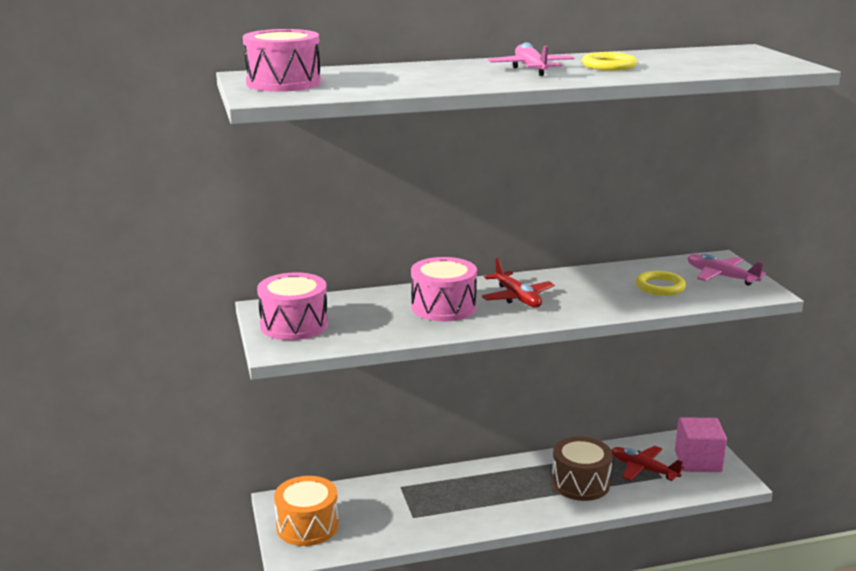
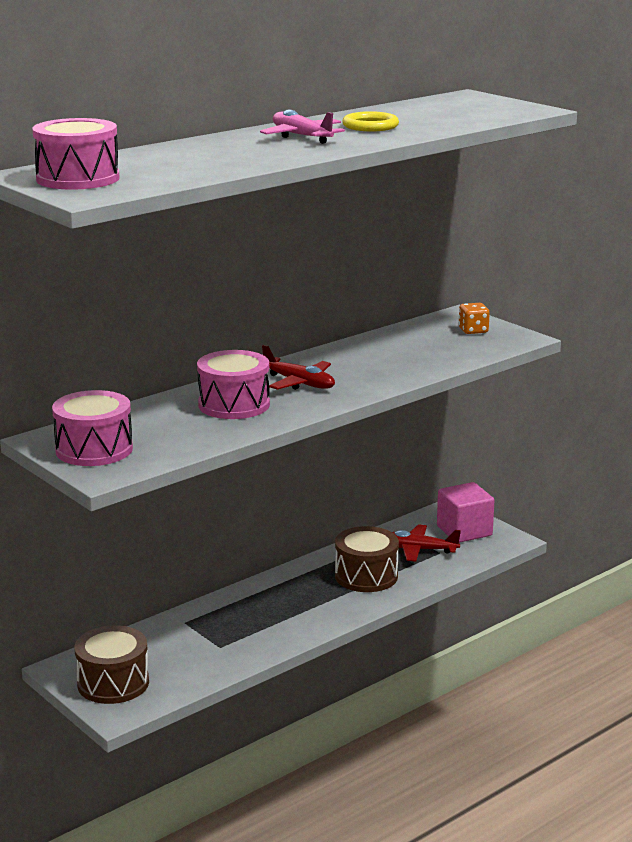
camera: 25 degrees left, 0 degrees up
(307, 526) = (113, 683): orange drum -> brown drum
(660, 287) = (425, 349): yellow ring -> none
(721, 276) = (473, 330): pink plane -> orange dice

